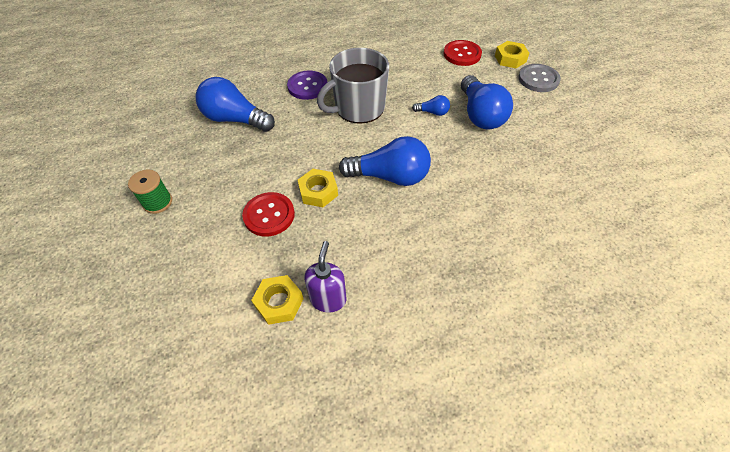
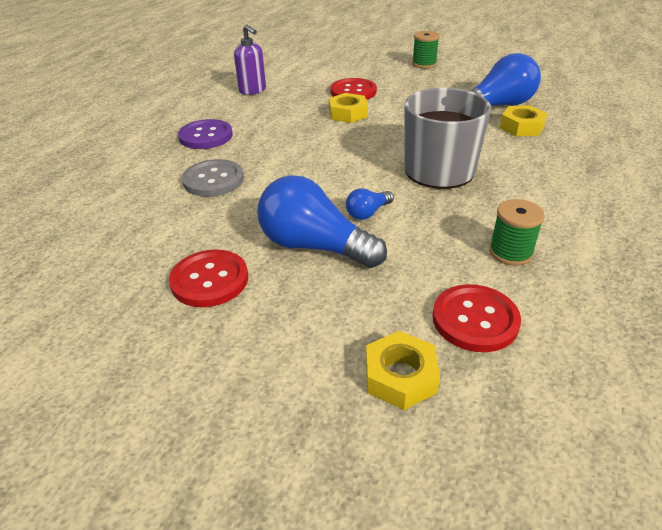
camera: 130 degrees right, 15 degrees down
(279, 302) = (277, 78): yellow nut -> yellow nut (522, 127)
(307, 86) = (519, 154): purple button -> purple button (206, 136)
(389, 176) = (314, 147): blue light bulb -> none
(409, 60) = (510, 252): none -> green spool
(538, 79) = (305, 367): grey button -> grey button (213, 180)
(545, 132) = (209, 280): none -> red button

